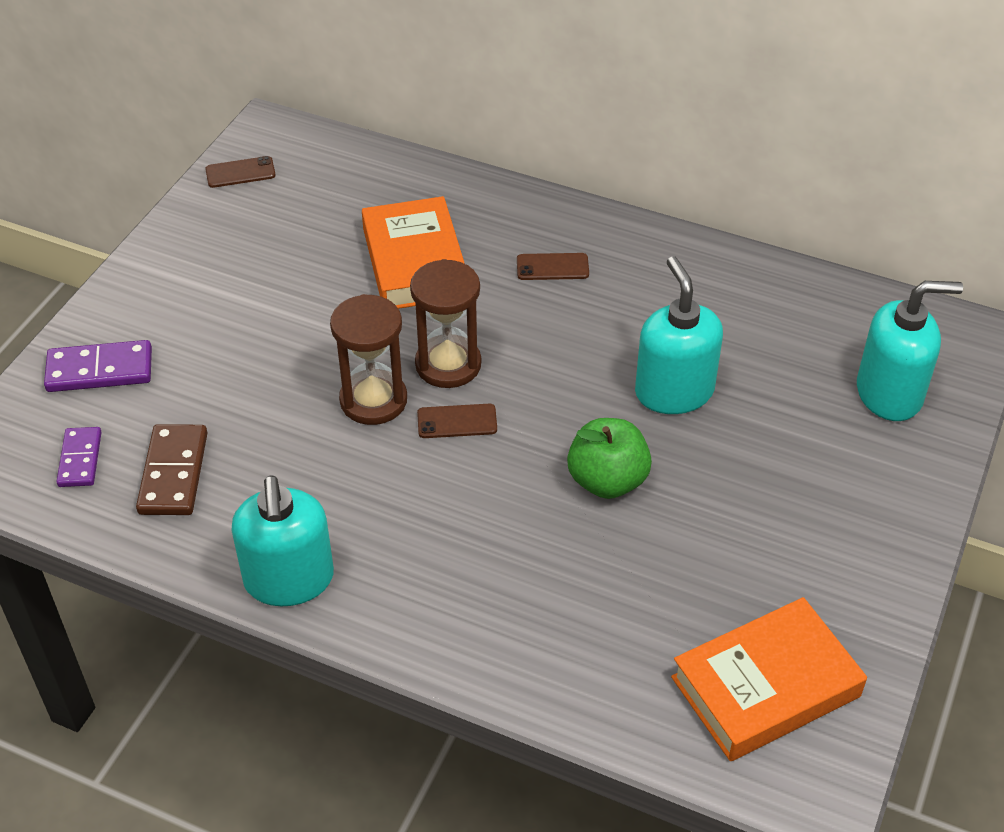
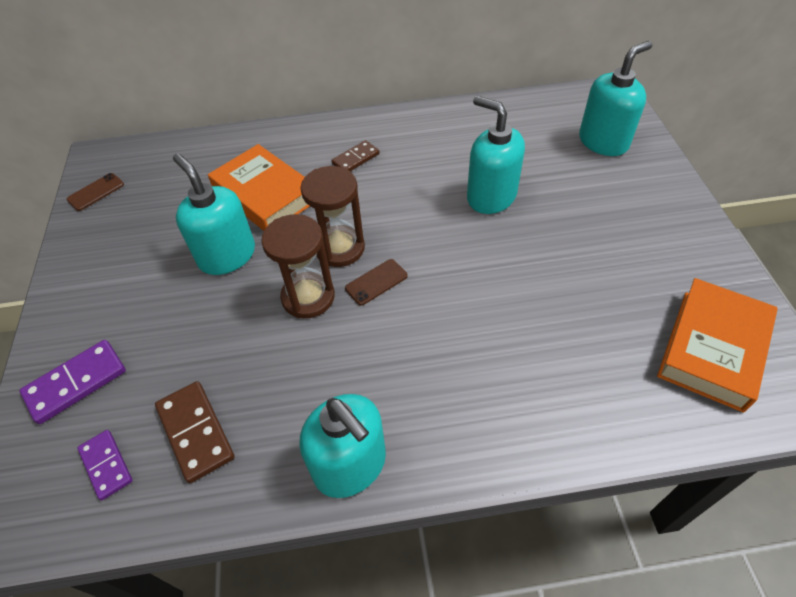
camera: 30 degrees left, 5 degrees up
(324, 313) = (227, 255): none -> turquoise soap dispenser
(552, 267) = (355, 159): brown phone -> brown domino
(607, 480) = (502, 270): green apple -> none

